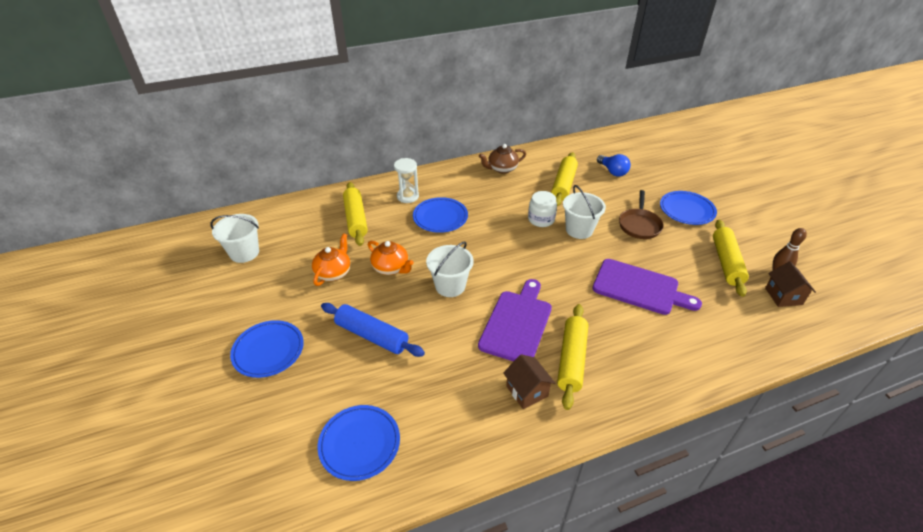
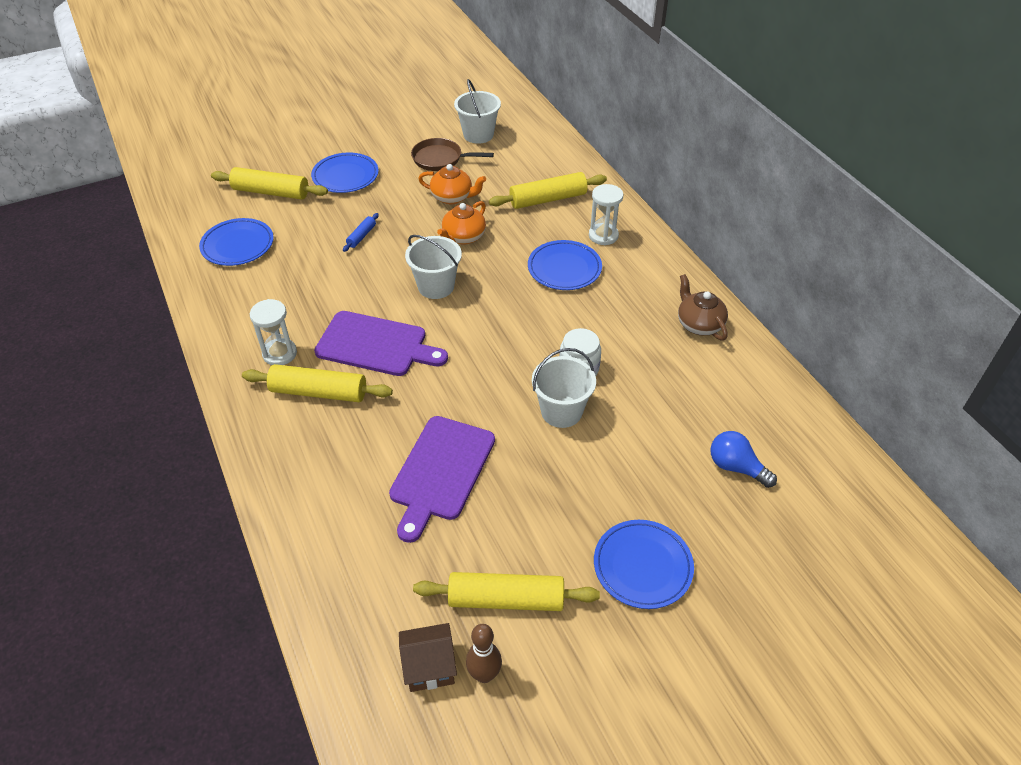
camera: 85 degrees right, 5 degrees up
(372, 335) = (361, 236): blue rolling pin -> blue rolling pin, size x0.49
(527, 391) = (279, 353): brown house -> white hourglass
(563, 184) = (676, 397): yellow rolling pin -> yellow rolling pin (271, 192)
(612, 171) = (736, 467): blue light bulb -> blue light bulb turned 75 degrees clockwise
(639, 225) = (587, 489): brown pan -> brown pan (440, 159)

